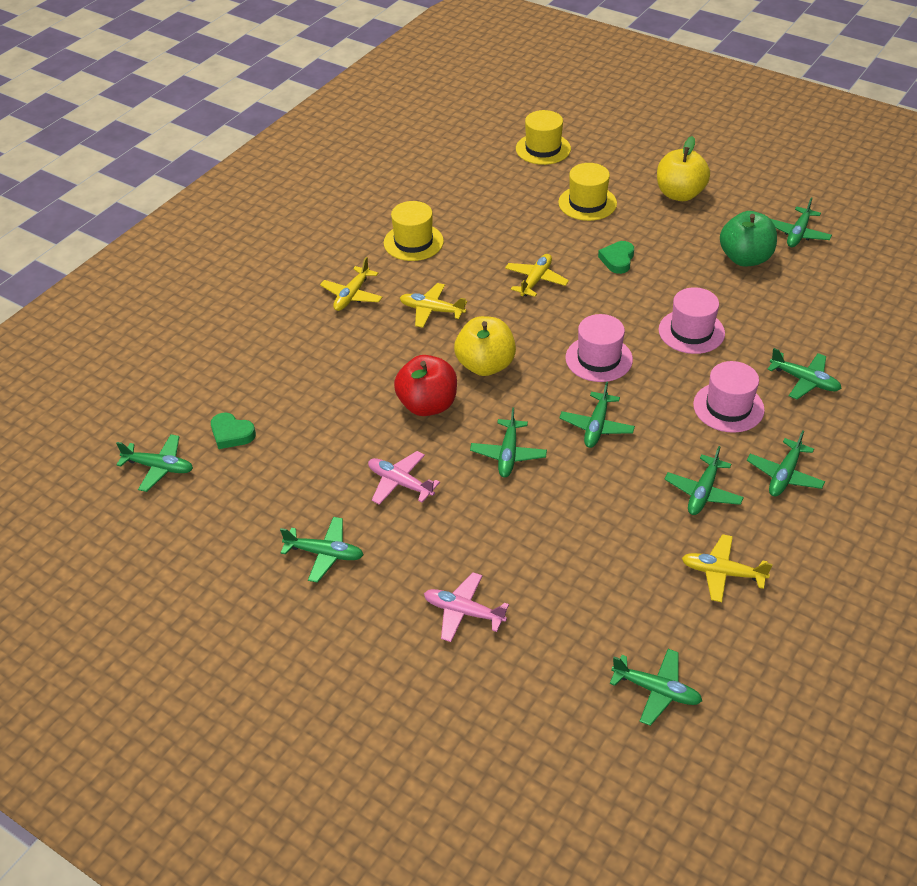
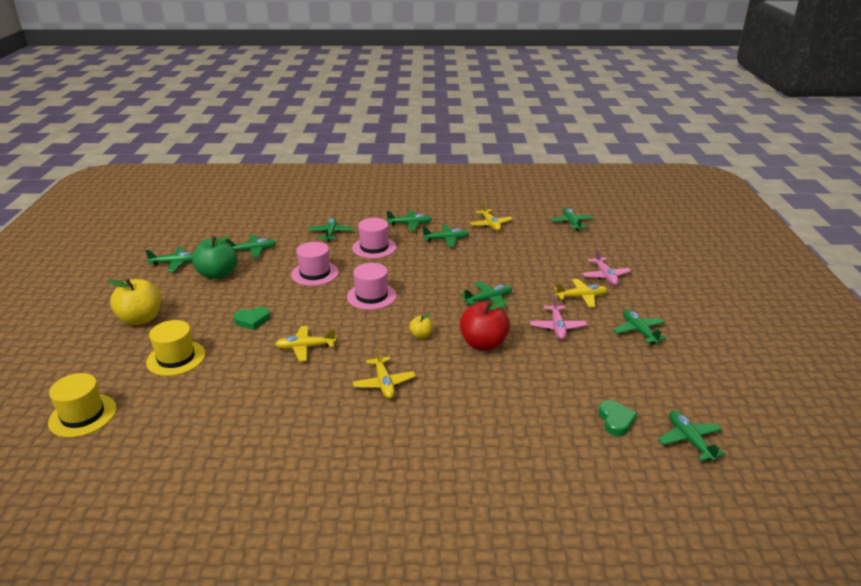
camera: 125 degrees left, 15 degrees down
(352, 295) = (403, 437): yellow plane -> yellow plane (581, 297)
(413, 242) = (297, 435): yellow hat -> none
(485, 365) = (421, 335): yellow apple -> yellow apple, size x0.48
(596, 426) = (433, 280): green plane -> green plane (253, 250)

